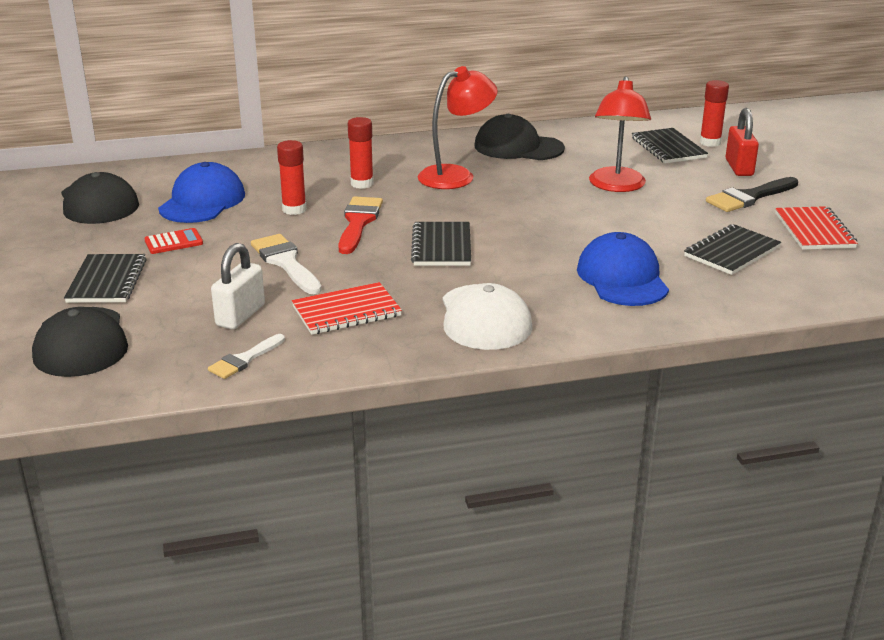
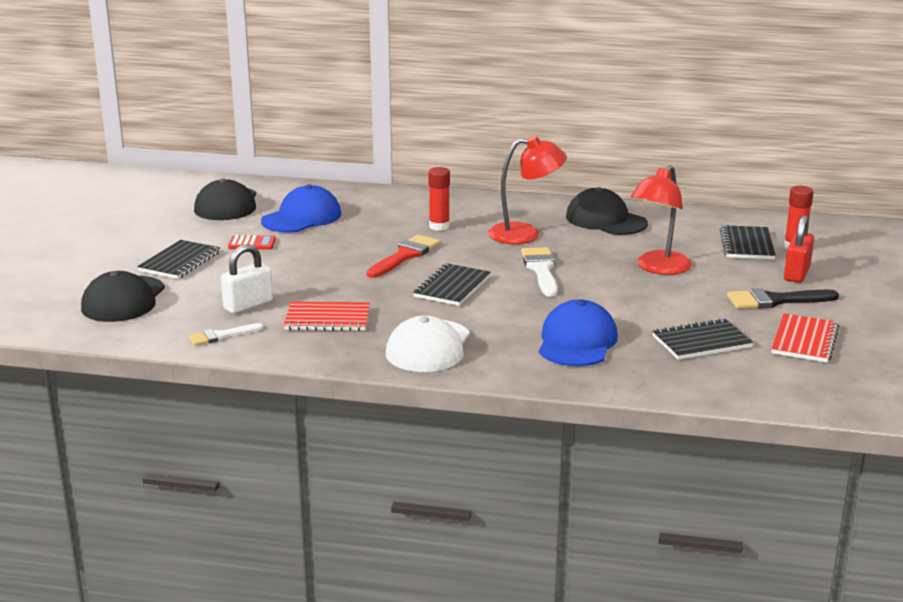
camera: 25 degrees right, 5 degrees down
(285, 262) = (318, 274): white brush -> white brush (541, 270)
(294, 209) = (365, 236): red glue stick -> none

